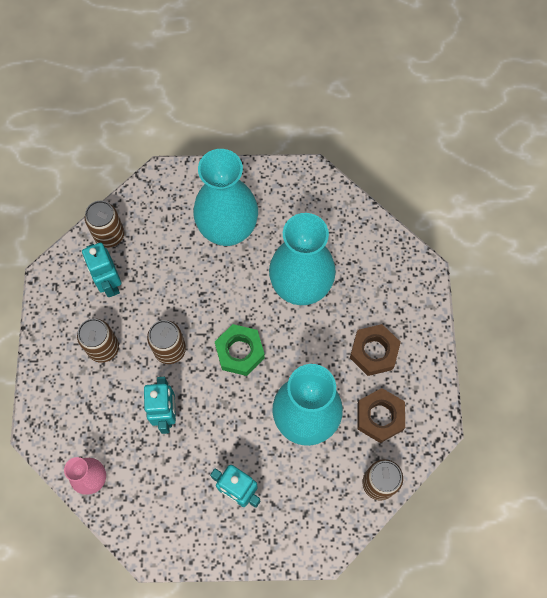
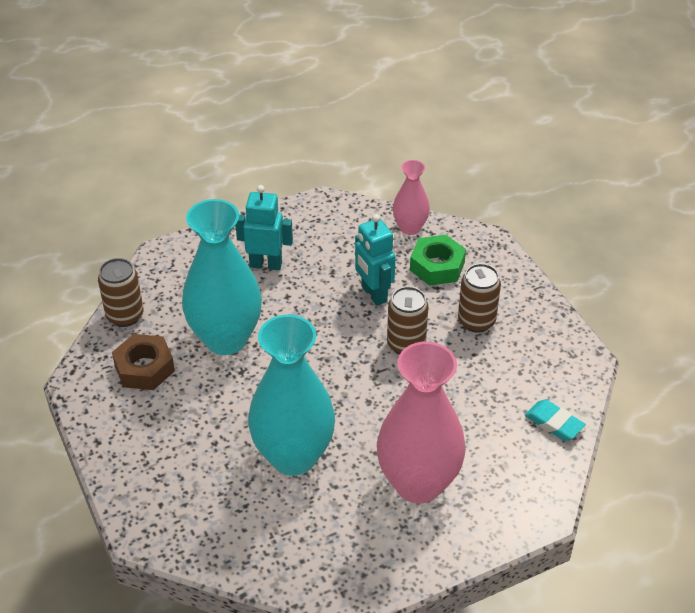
camera: 155 degrees right, 25 degrees down
(109, 235) = (554, 423): brown can -> turquoise eraser
(109, 284) = (515, 377): turquoise robot -> none
(228, 230) = (418, 483): turquoise vase -> pink vase
(240, 352) = (329, 369): green nut -> green nut (437, 266)
(374, 352) = (175, 423): brown nut -> none

